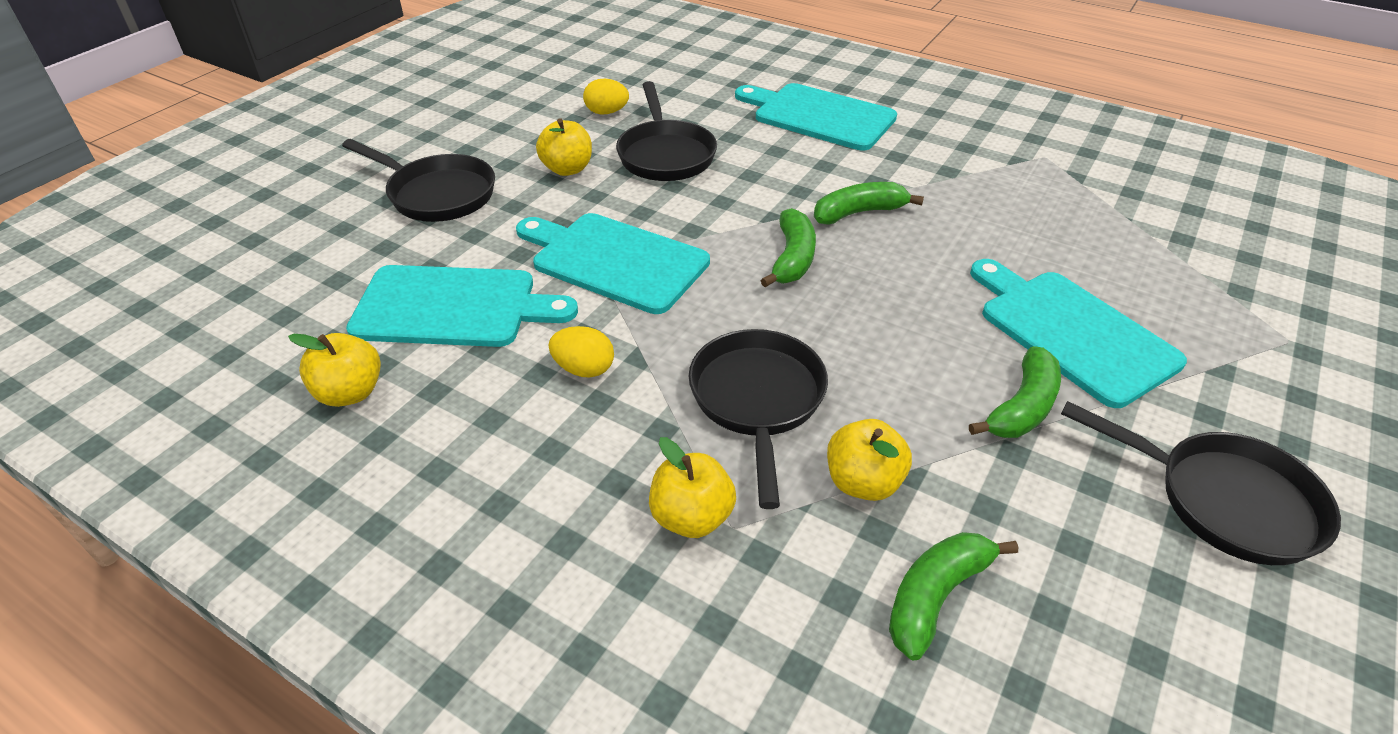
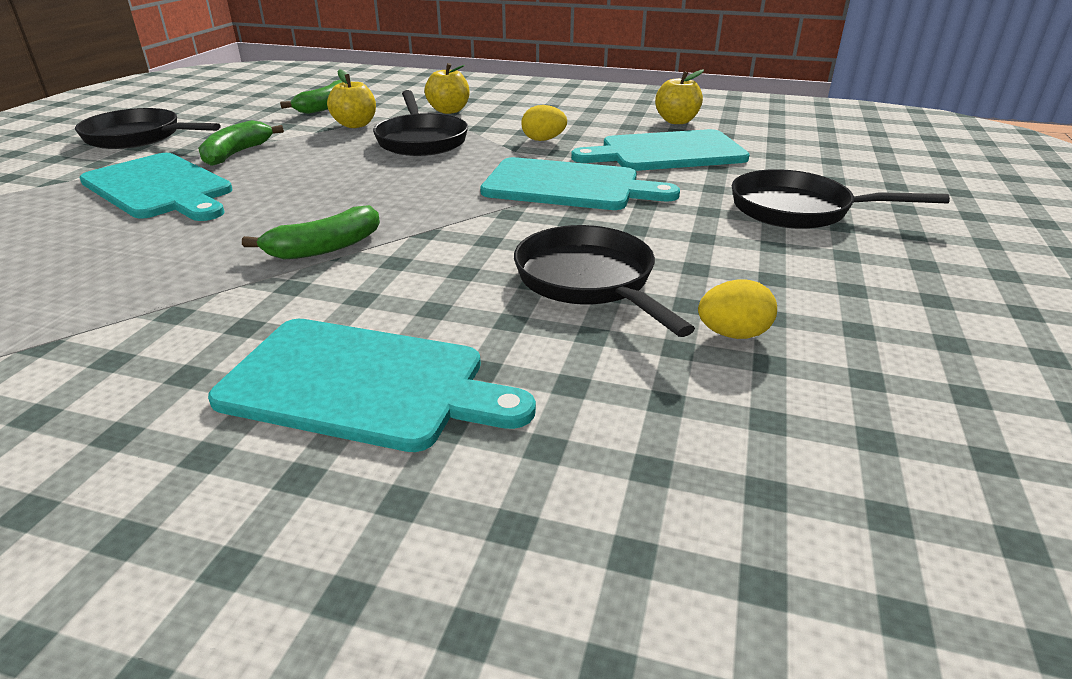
camera: 165 degrees right, 10 degrees down
(567, 169) = (695, 249): yellow apple -> none
(792, 259) = (402, 204): green banana -> none

